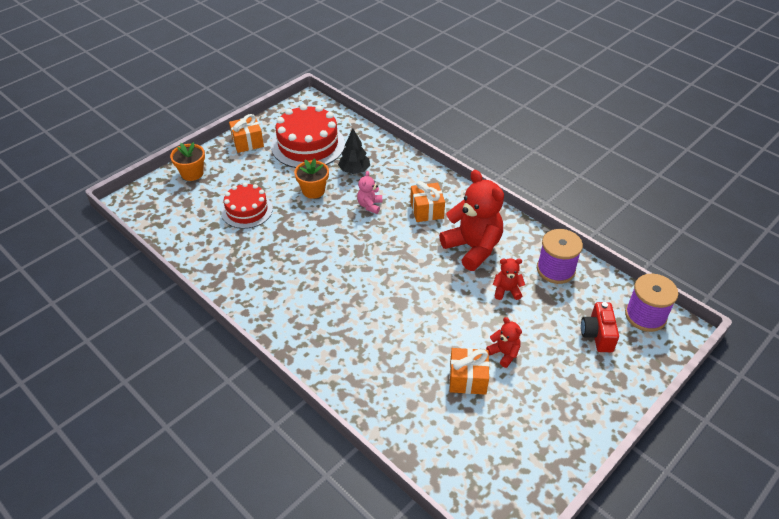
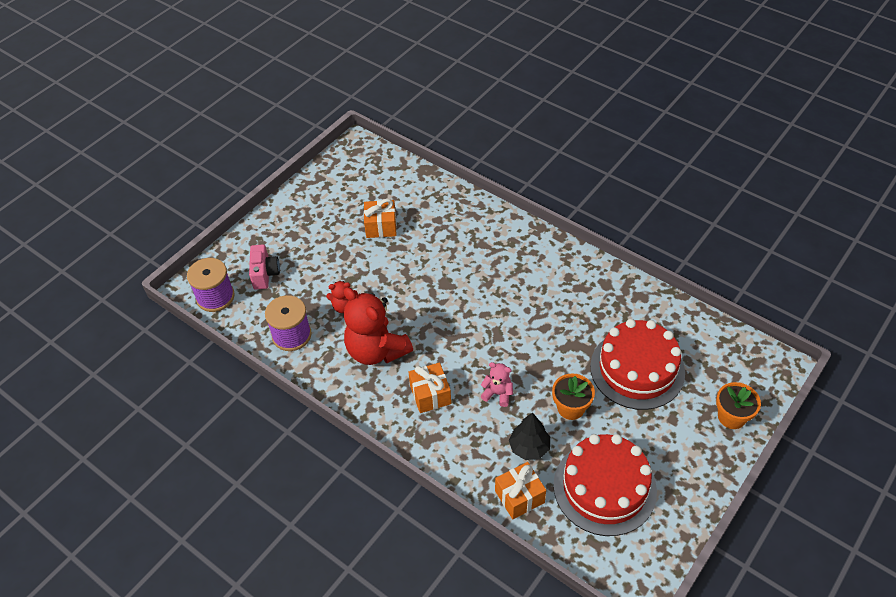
camera: 175 degrees right, 5 degrees up
(247, 210) = (637, 369): red cake -> red cake, size x1.59
(248, 142) = (689, 482): orange gift -> orange gift (519, 497)
(370, 205) = (498, 393): pink teddy bear -> pink teddy bear turned 75 degrees counterclockwise
(504, 353) = (350, 249): red teddy bear -> none
(597, 335) = (265, 274): red camera -> pink camera

